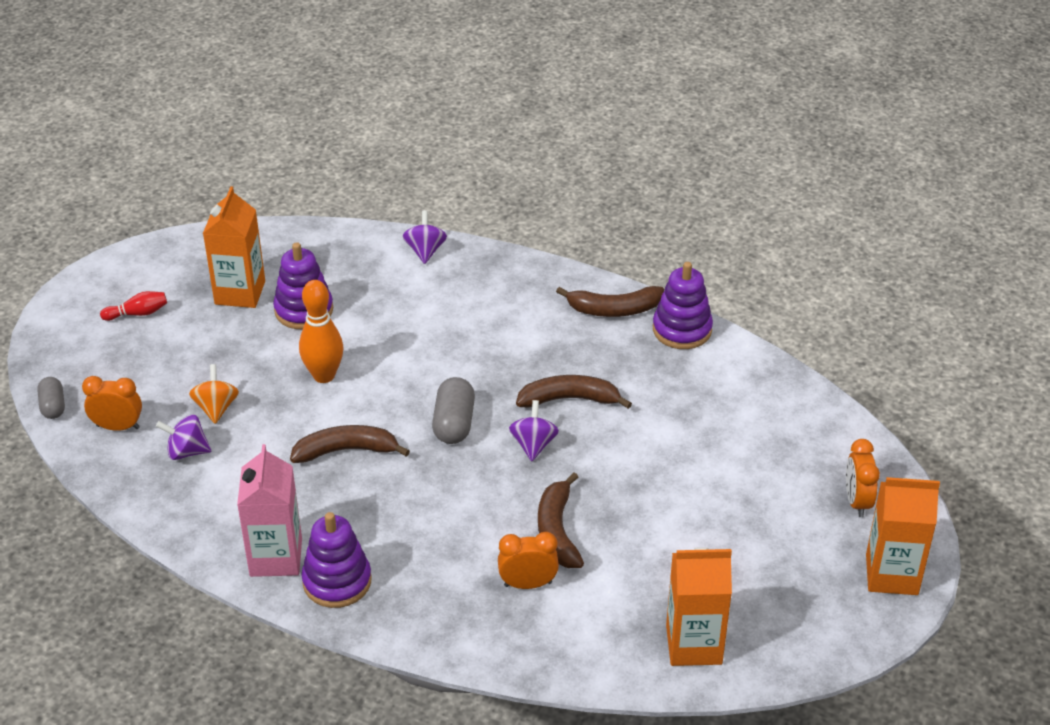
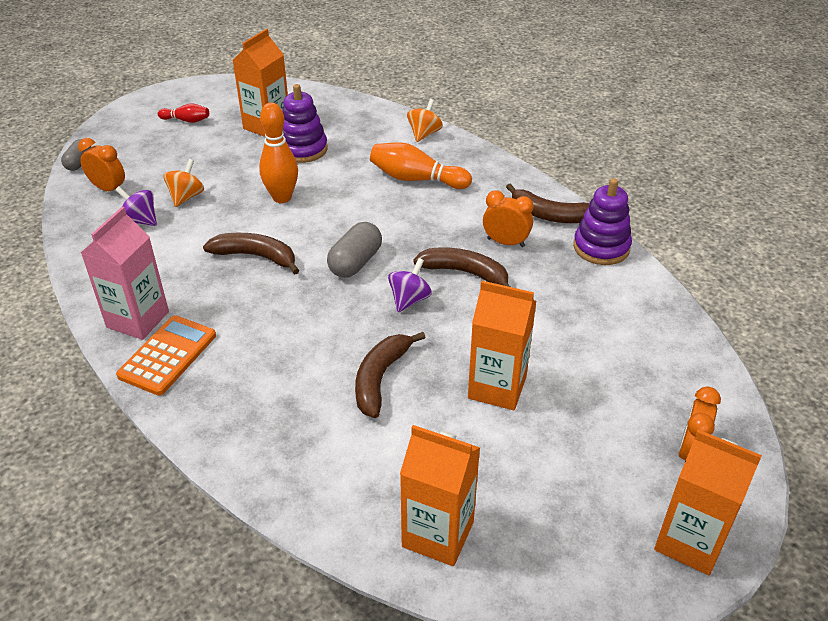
camera: 25 degrees right, 0 degrees up
(337, 581) = (168, 355): purple stacking toy -> orange calculator
(425, 251) = (424, 134): purple spinning top -> orange spinning top
(453, 309) = (416, 179): none -> orange bowling pin
(528, 584) = (322, 416): orange clock -> orange clock (505, 242)
(667, 502) = (497, 387): none -> orange carton

